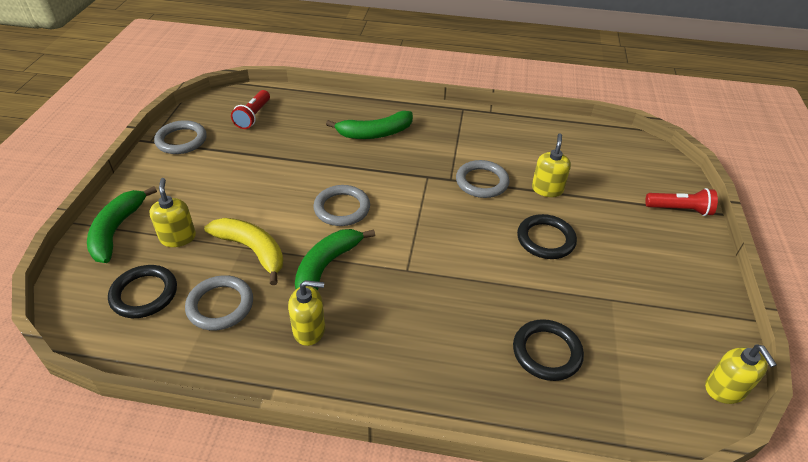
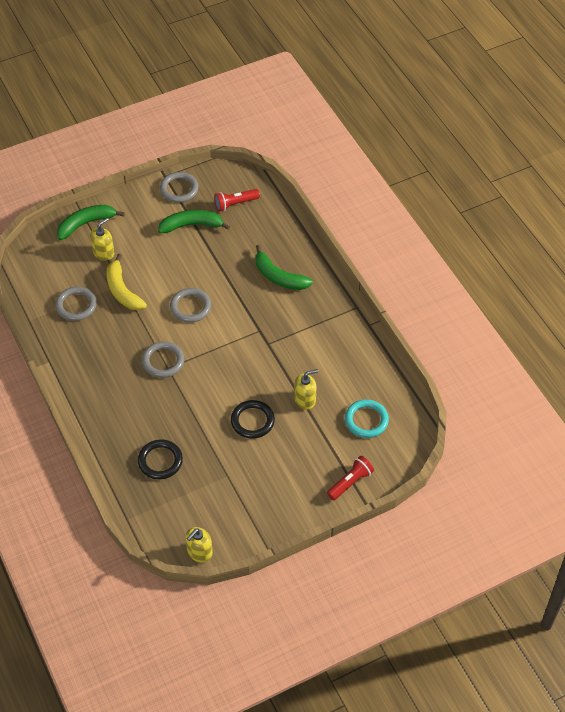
camera: 55 degrees right, 10 degrees up
(144, 294) = (57, 270): black ring -> none
(252, 250) = (122, 290): yellow banana -> yellow banana turned 150 degrees clockwise
(309, 330) = (91, 352): yellow soap dispenser -> none
(326, 267) = (138, 331): green banana -> green banana (191, 225)
(482, 182) = (280, 361): grey ring -> grey ring (163, 361)
(605, 164) = (366, 420): none -> turquoise ring
(680, 210) = (350, 482): red flashlight -> red flashlight turned 105 degrees counterclockwise

